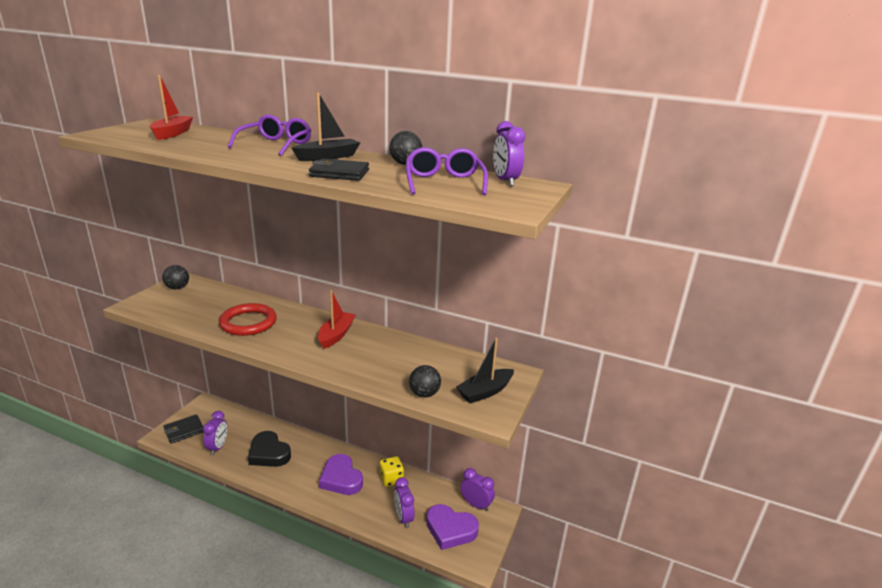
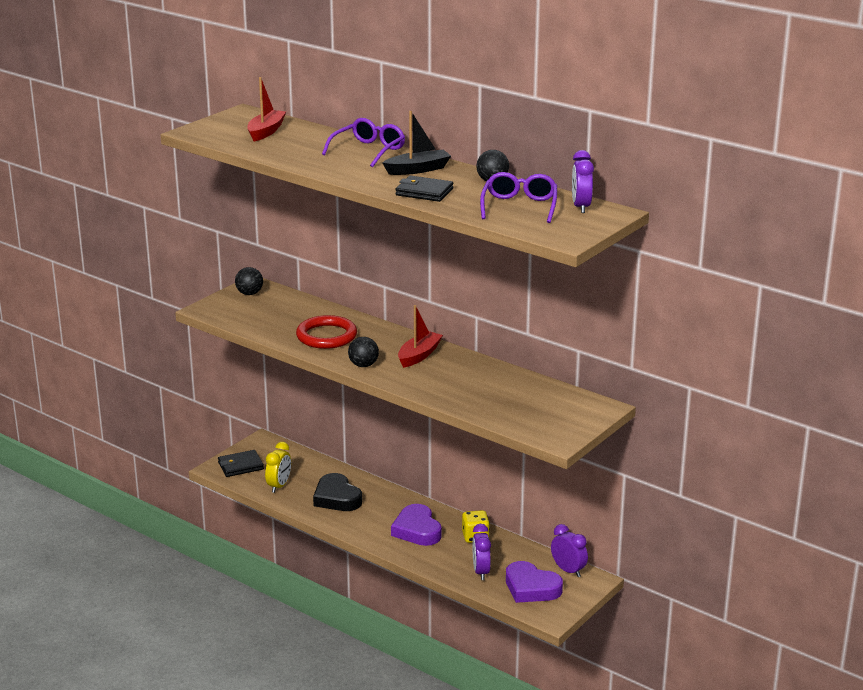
camera: 15 degrees right, 0 degrees up
(218, 447) = (279, 486): purple clock -> yellow clock
(424, 394) = (497, 416): black ball -> black ball (363, 365)
(485, 392) = (561, 420): black boat -> none

